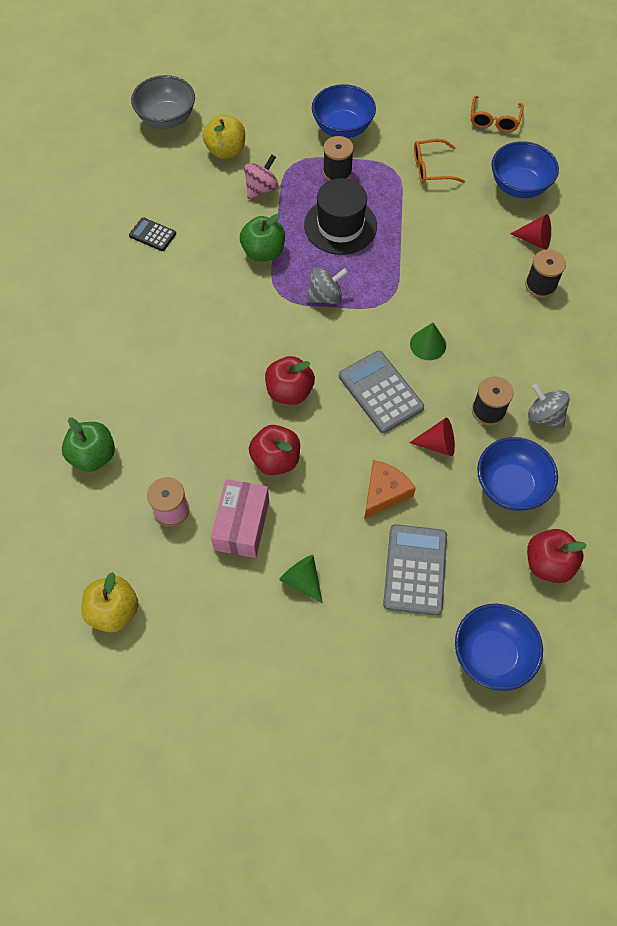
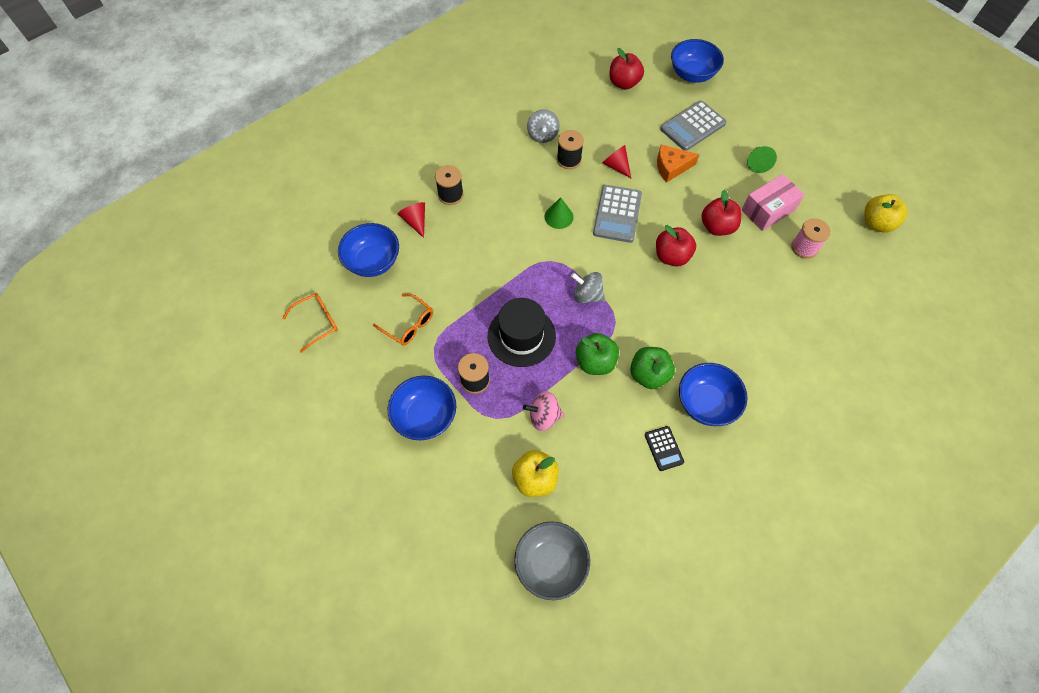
camera: 135 degrees left, 0 degrees up
(93, 456) = (832, 315): green apple -> green apple (649, 374)
(510, 486) = (601, 122): blue bowl -> blue bowl (706, 403)

